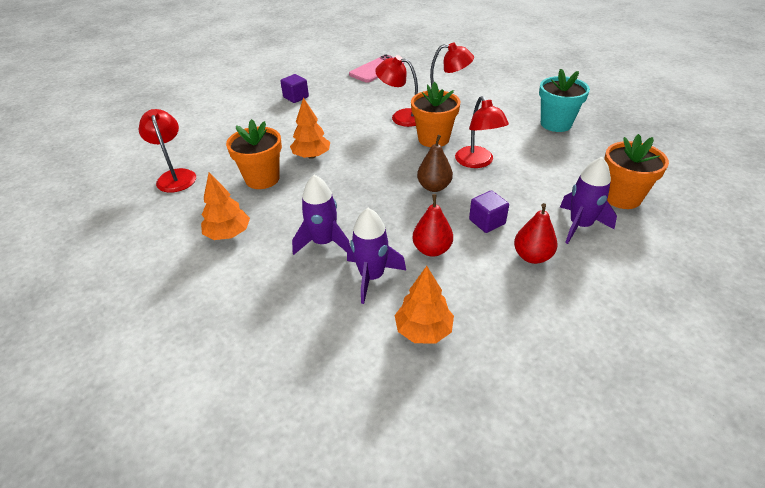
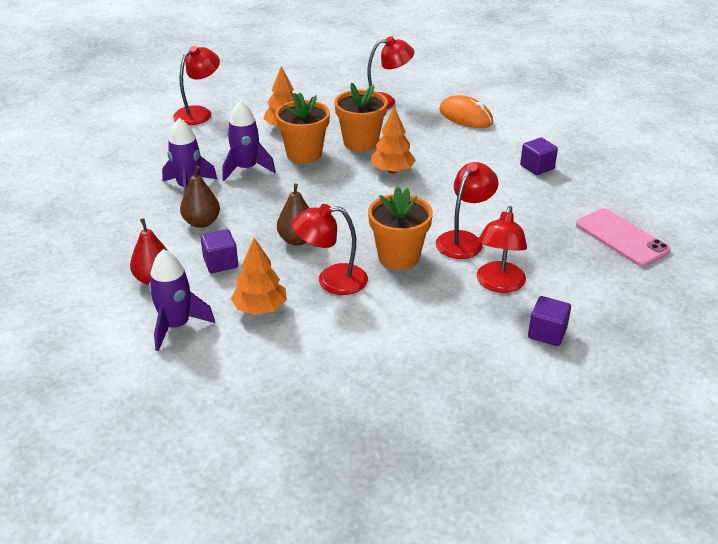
camera: 100 degrees right, 5 degrees down
(186, 319) = (199, 113): none -> red lamp
(212, 131) = (465, 116): none -> orange mouse
(423, 330) = (116, 204): orange tree -> orange tree (260, 308)
(432, 250) = (201, 222): red pear -> brown pear
(482, 86) = (547, 333): none -> purple cube
(556, 124) = (402, 380): turquoise flower pot -> none
(621, 197) = (203, 379): orange flower pot -> orange flower pot (304, 154)

